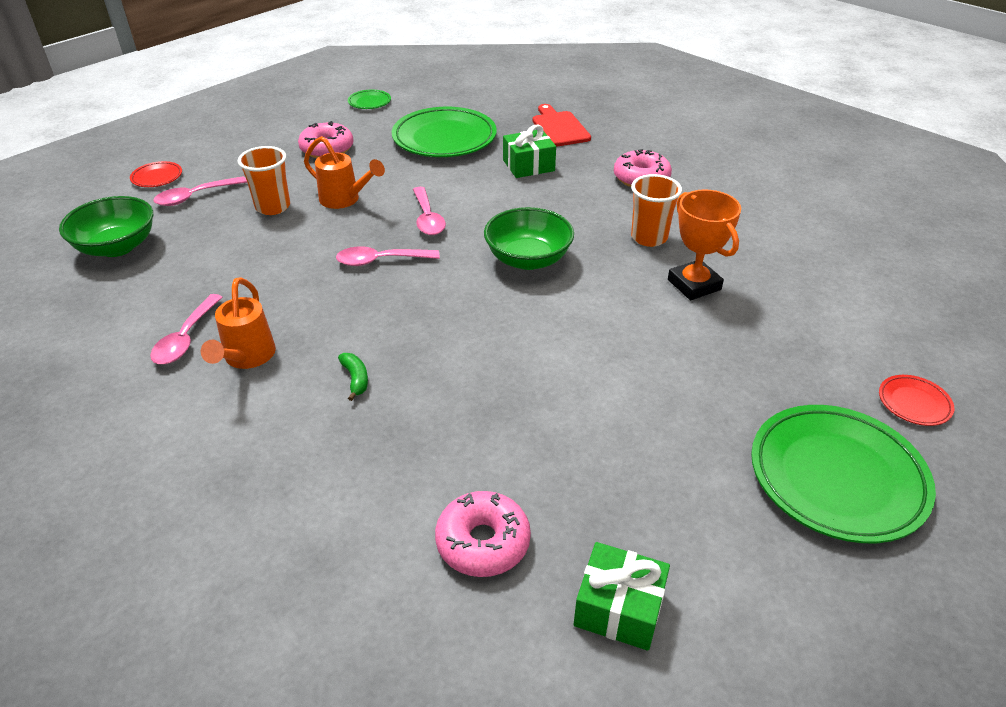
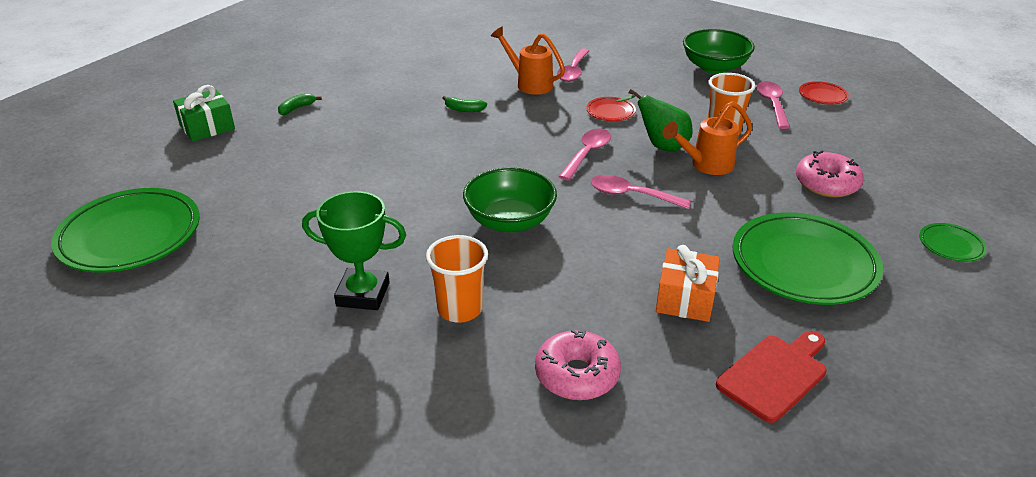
camera: 125 degrees right, 5 degrees down
(186, 338) = (573, 71): pink spoon -> pink spoon turned 120 degrees counterclockwise
(329, 229) = (660, 146): none -> green pear
(483, 542) = (297, 108): pink donut -> green banana
(528, 165) = (685, 298): green gift -> orange gift
(559, 127) = (775, 375): red cutting board -> red cutting board turned 60 degrees counterclockwise
(694, 285) = (363, 294): orange trophy -> green trophy
(914, 403) = (95, 321): red plate -> red plate (610, 112)

